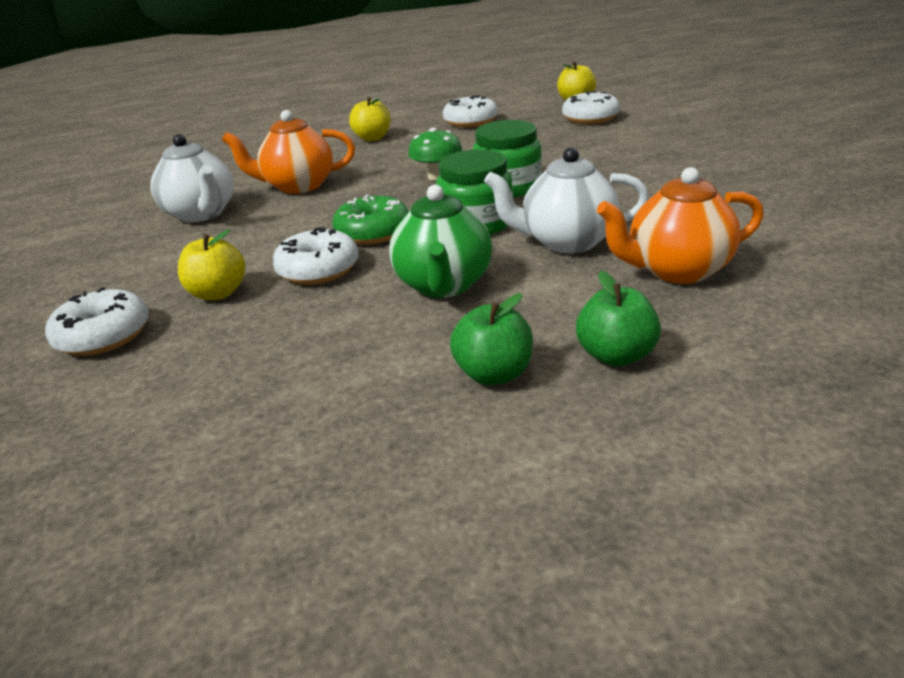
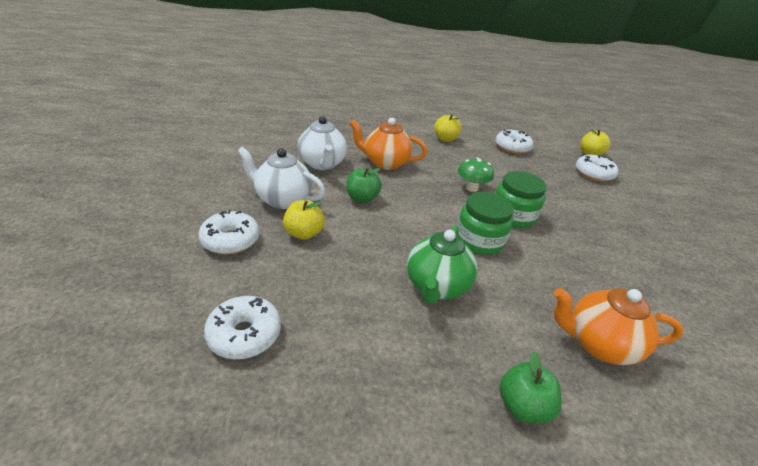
camera: 15 degrees right, 5 degrees up
(318, 270) = (367, 239): white donut -> white donut (244, 334)
(373, 232) = (412, 221): green donut -> none
(494, 374) = (435, 382): green apple -> green apple (362, 198)
(567, 242) = (531, 282): white teapot -> white teapot (282, 200)

